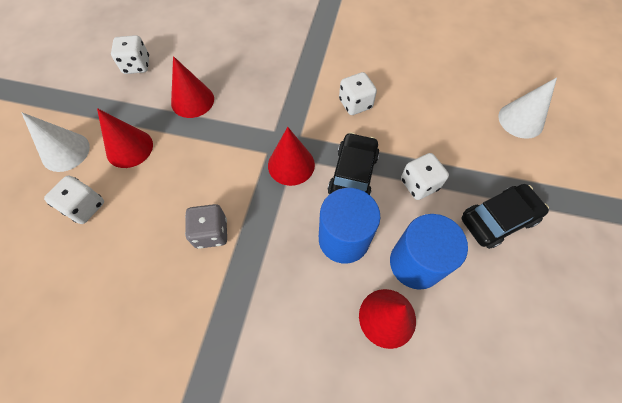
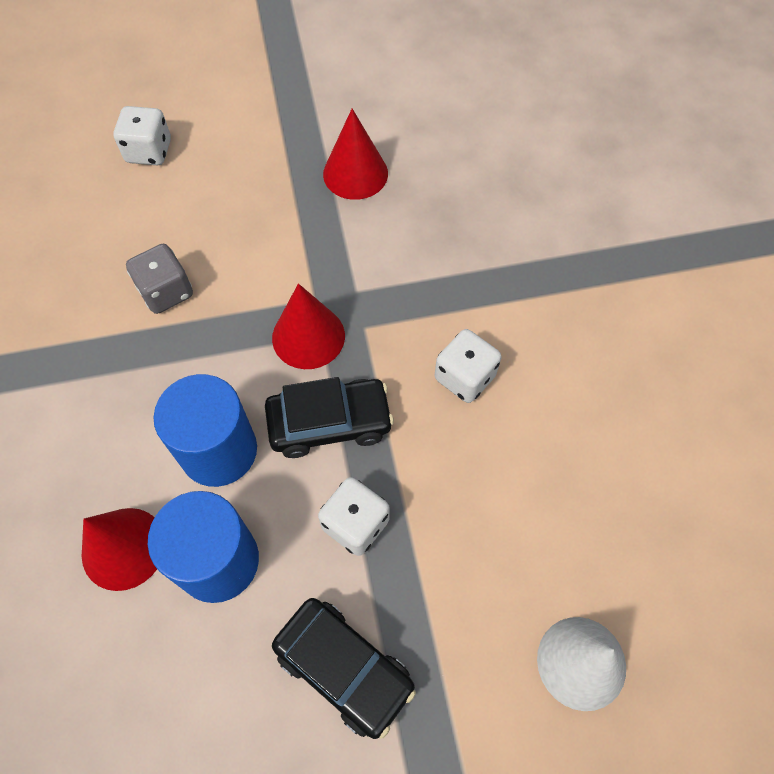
camera: 65 degrees right, 0 degrees up
(65, 152) = (212, 92): white cone -> none
(129, 148) = (247, 148): red cone -> none
(137, 65) = (379, 85): white dice -> none

